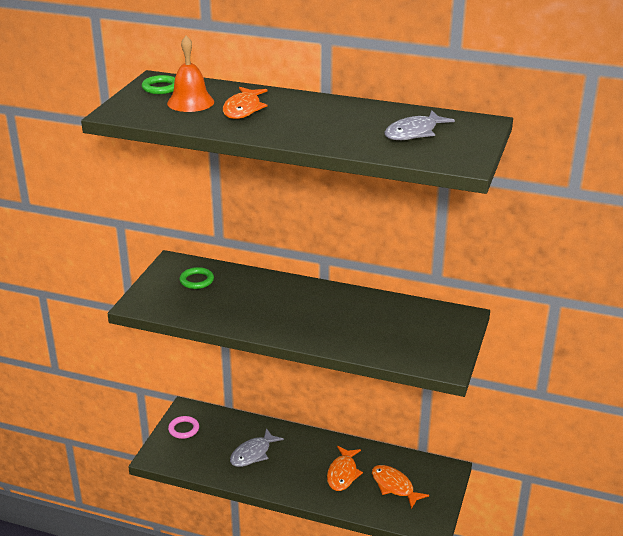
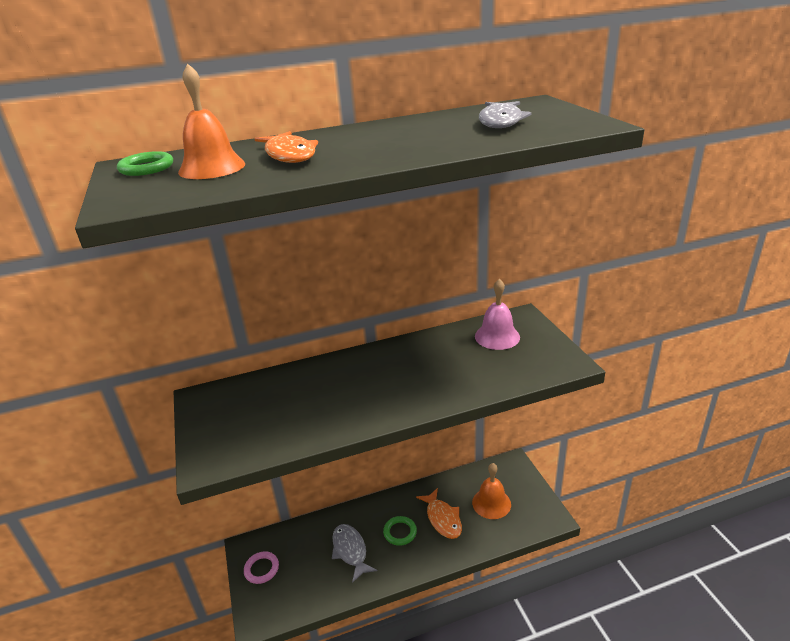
camera: 35 degrees left, 0 degrees up
(196, 280) = (248, 403): green ring -> green ring (400, 532)
(253, 454) = (350, 551): grey fish -> grey fish turned 150 degrees clockwise
(394, 486) = (491, 503): orange fish -> orange bell
(420, 321) = (497, 336): none -> pink bell

